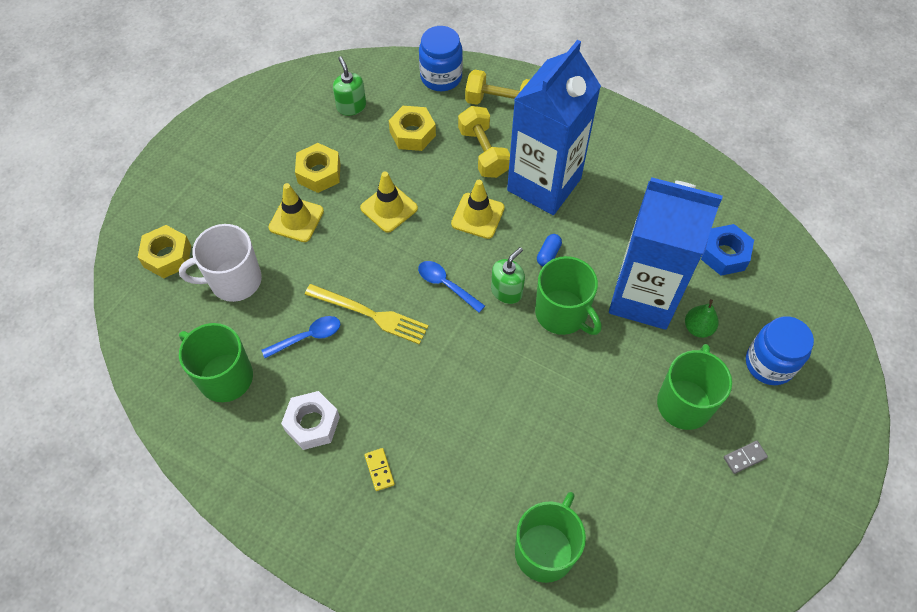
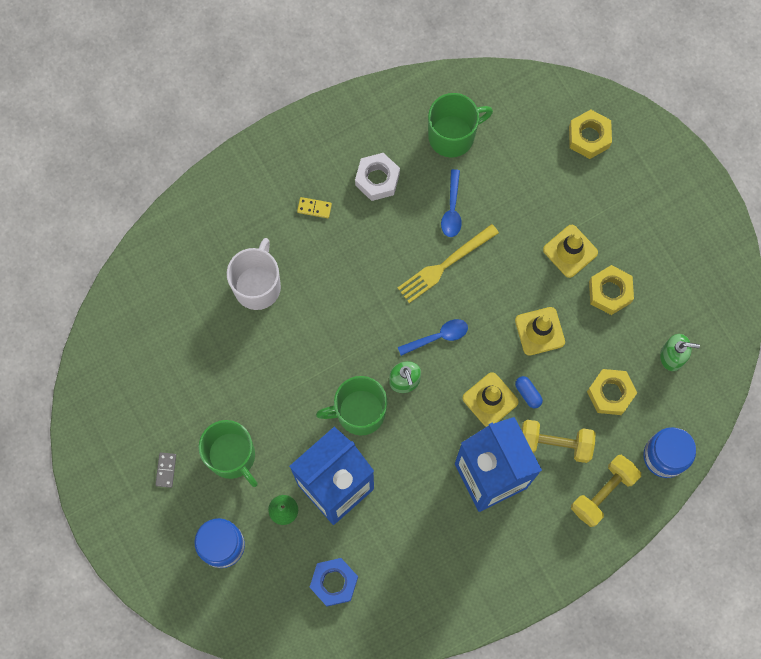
camera: 120 degrees right, 15 degrees up
(234, 280) = (536, 177): white mug -> white mug (257, 286)
(545, 550) = (191, 287): green mug -> none
(548, 254) = (419, 435): blue capsule -> blue capsule (528, 393)

